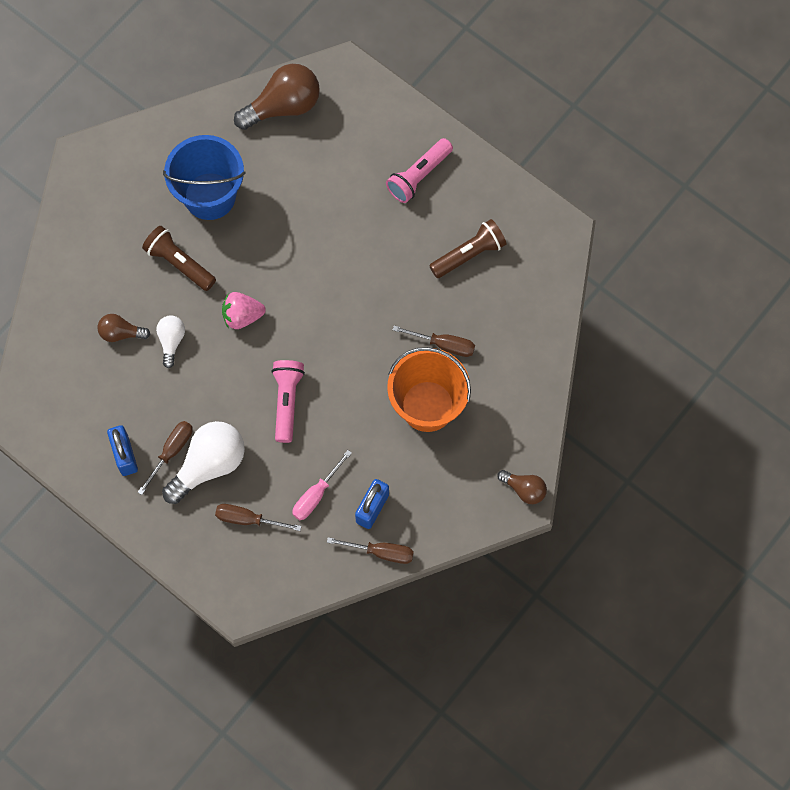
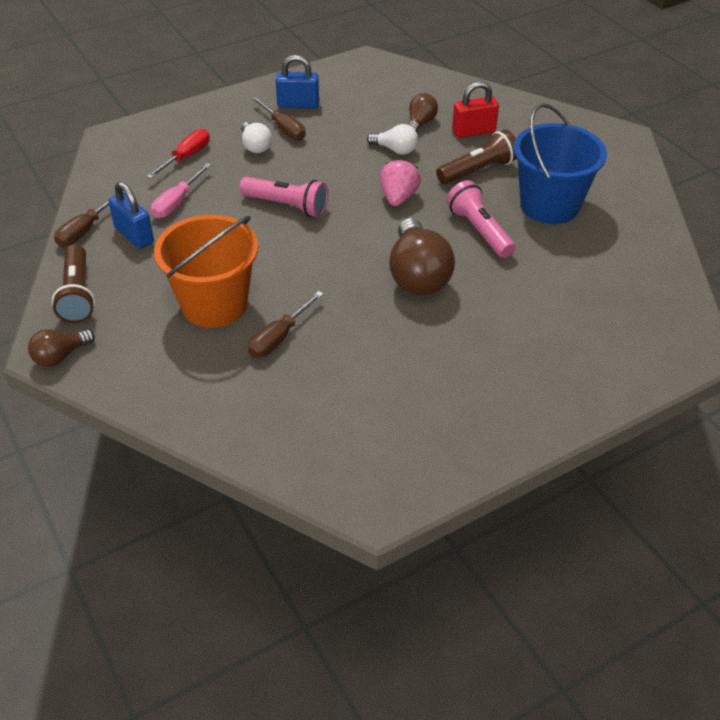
camera: 110 degrees right, 25 degrees down
(118, 283) = (473, 132): none -> red padlock
(209, 465) = (255, 146): white light bulb -> white light bulb, size x0.54
(248, 519) = (186, 157): brown screwdriver -> red screwdriver
(283, 106) = (651, 283): brown light bulb -> brown light bulb (417, 275)
(316, 495) = (177, 202): pink screwdriver -> pink screwdriver turned 120 degrees counterclockwise
(419, 176) = (517, 377): pink flashlight -> pink flashlight (479, 231)
(469, 254) = (385, 394): brown flashlight -> brown flashlight (77, 294)

